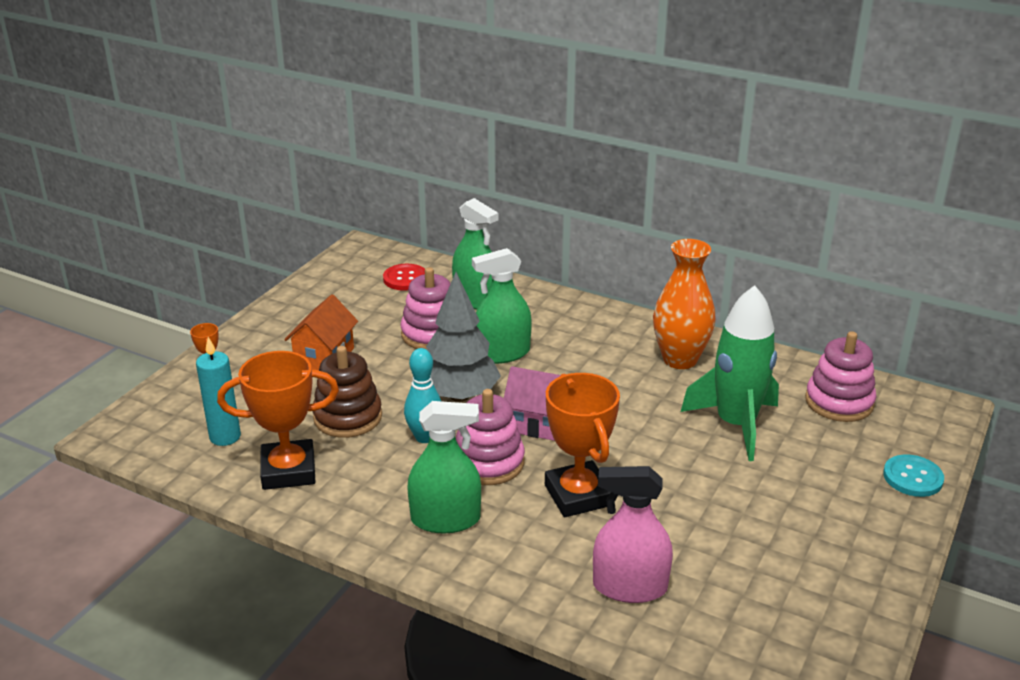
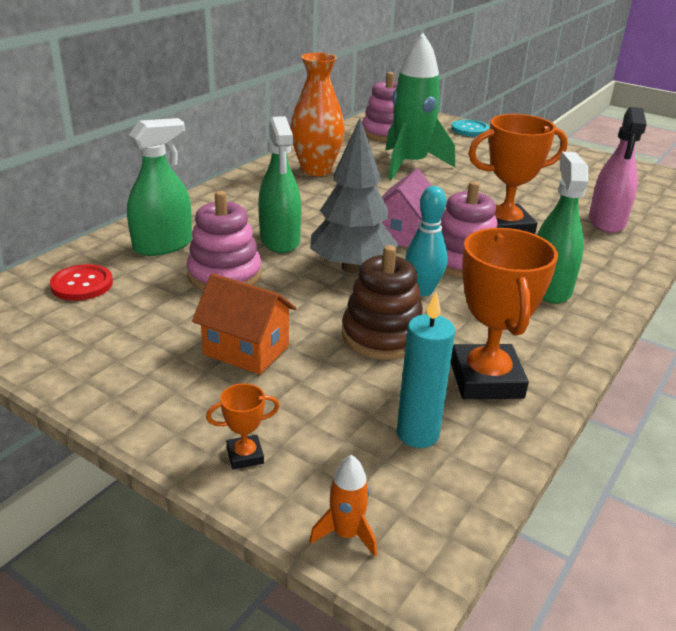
camera: 85 degrees left, 0 degrees up
(139, 412) = (346, 534): none -> orange rocket

